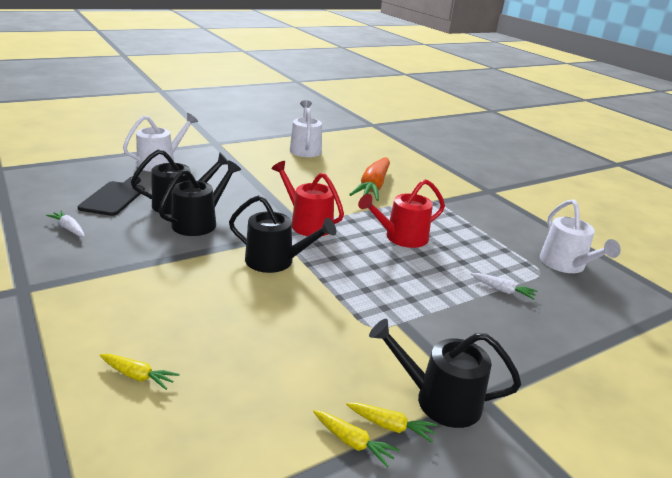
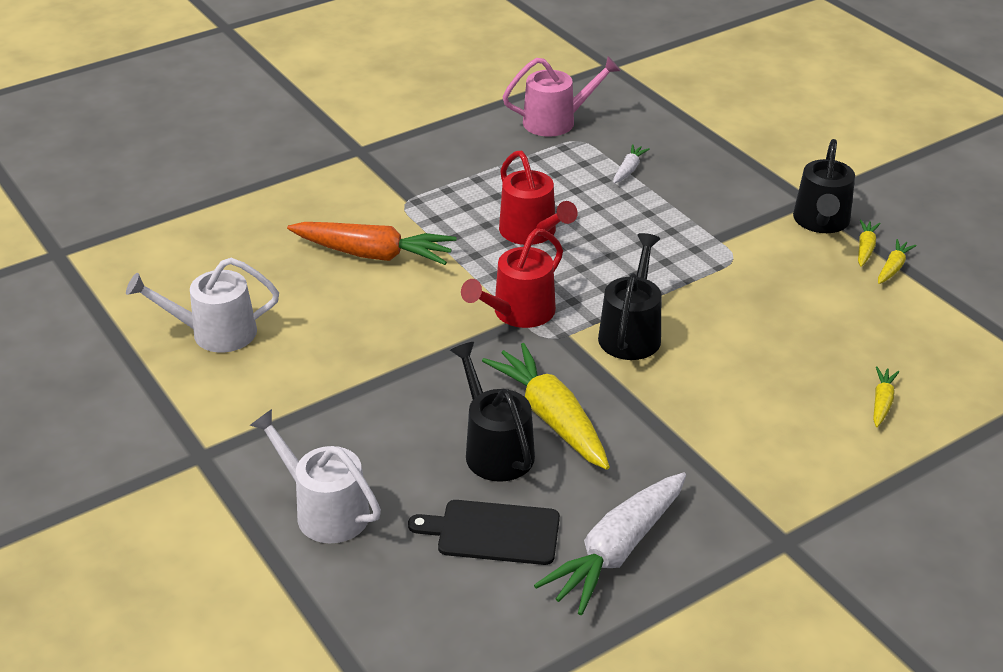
camera: 90 degrees left, 10 degrees up
(69, 228) = (616, 552): white carrot -> white carrot, size x2.16
(199, 222) = (551, 417): black watering can -> yellow carrot
(565, 265) = (556, 121): white watering can -> pink watering can

